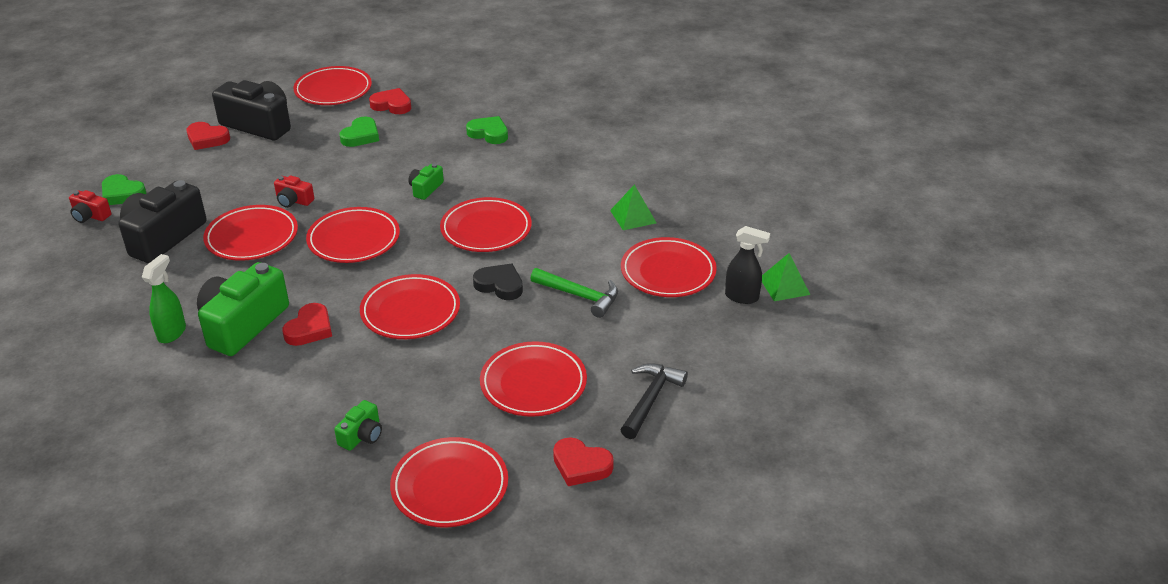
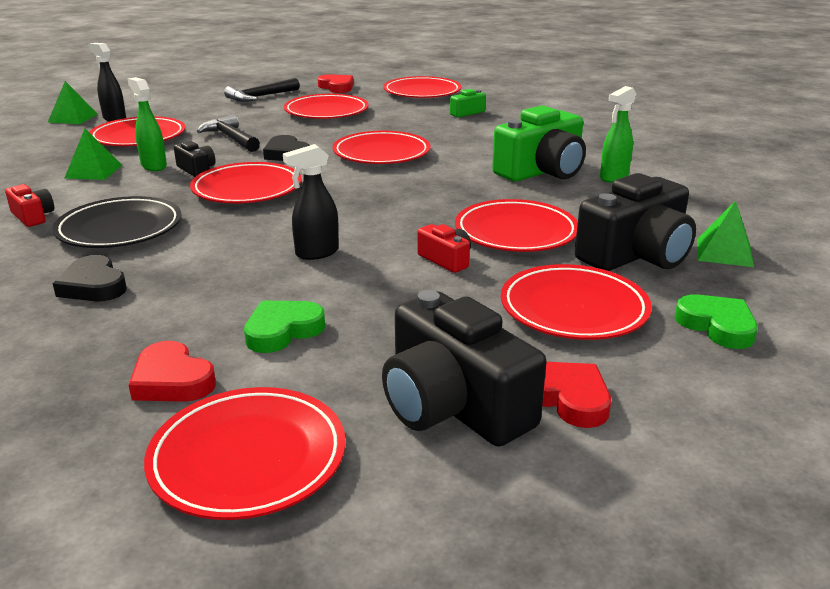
camera: 155 degrees left, 10 degrees down
(90, 216) = (759, 303): red camera -> red camera (33, 216)
(97, 256) = (724, 252): none -> green pyramid
(310, 329) = (479, 159): red heart -> none
(354, 239) = (395, 208): red plate -> red plate (573, 309)
(381, 185) = (316, 253): none -> black spray bottle
(425, 189) = (266, 237): green camera -> none
(489, 133) = (93, 286): green heart -> black heart
(529, 171) = (120, 229): none -> black plate
(553, 241) = (197, 170): none -> black camera
(580, 296) = (231, 138): green hammer -> black hammer
(595, 236) = (153, 166): none -> green spray bottle

